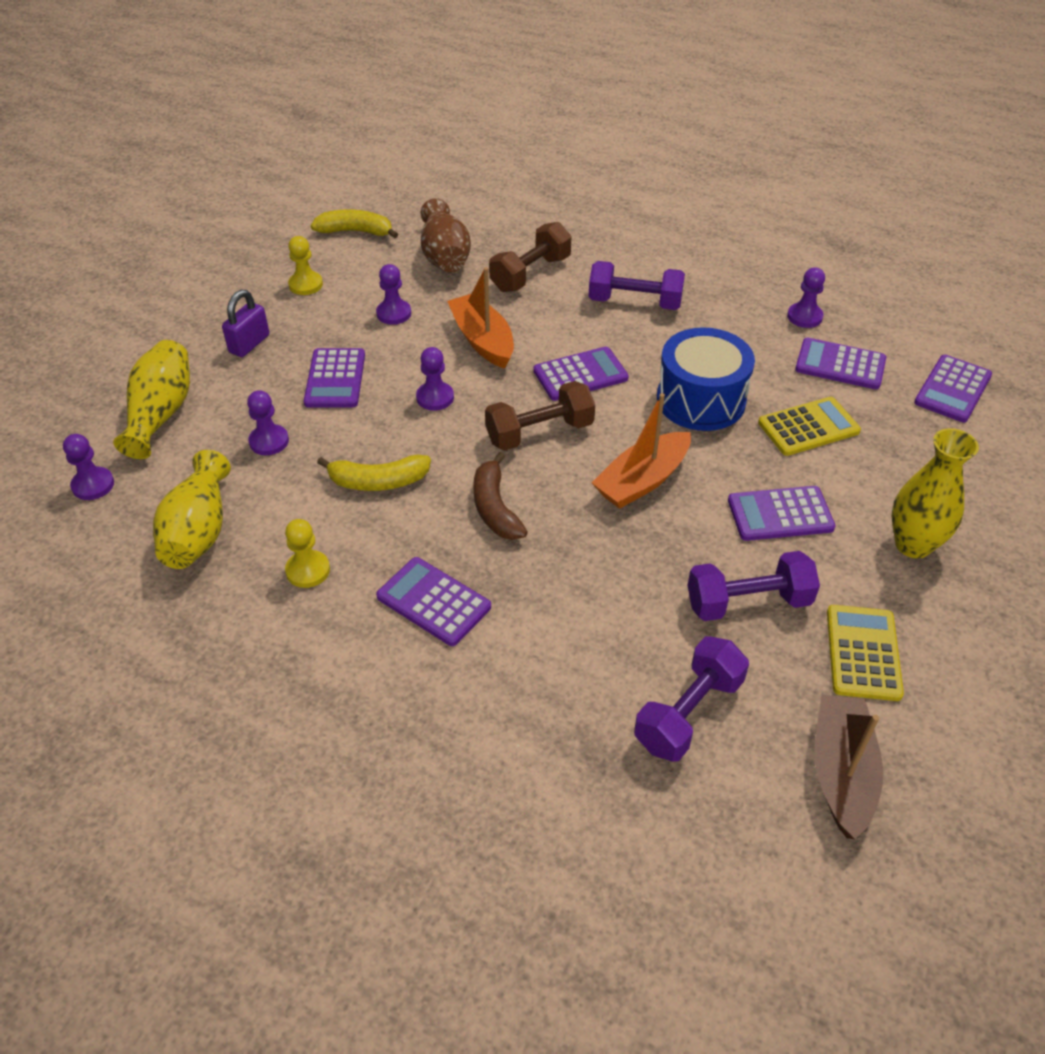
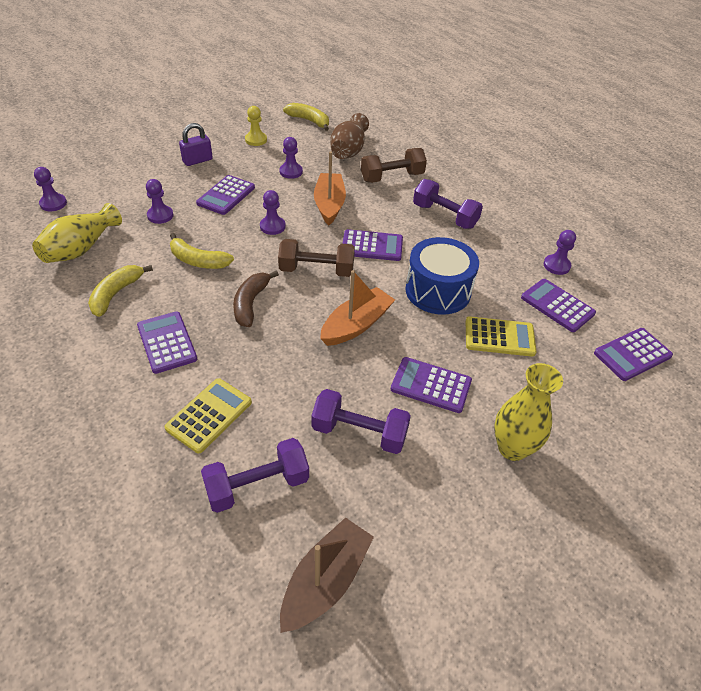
camera: 25 degrees right, 0 degrees up
(161, 413) = (120, 180): yellow vase -> none
(308, 570) = (116, 294): yellow pawn -> yellow banana
(642, 480) = (356, 325): orange boat -> orange boat turned 150 degrees clockwise
(863, 653) = (412, 505): yellow calculator -> yellow calculator (209, 415)

